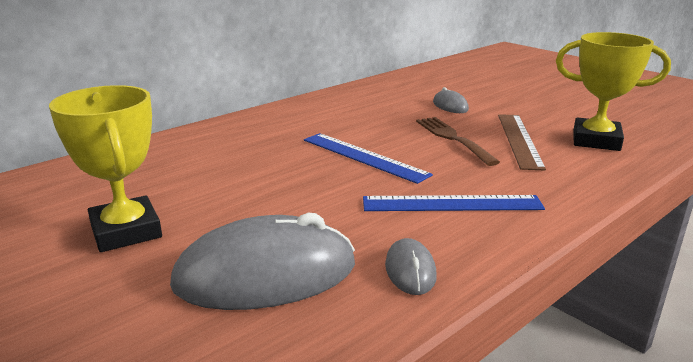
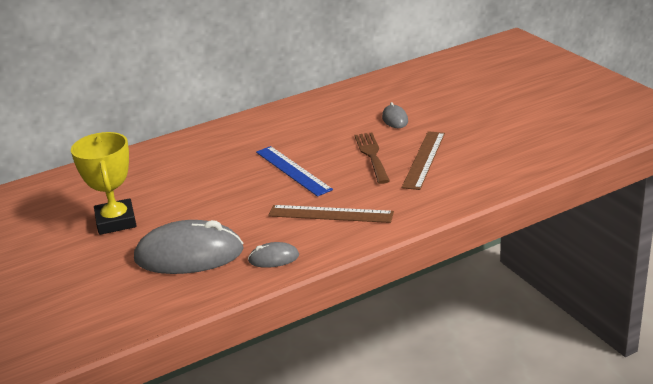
camera: 15 degrees right, 5 degrees up
(410, 270) = (273, 258): grey mouse -> grey mouse turned 75 degrees clockwise
(452, 204) = (330, 214): blue ruler -> brown ruler
(596, 140) = (486, 163): yellow trophy -> none

